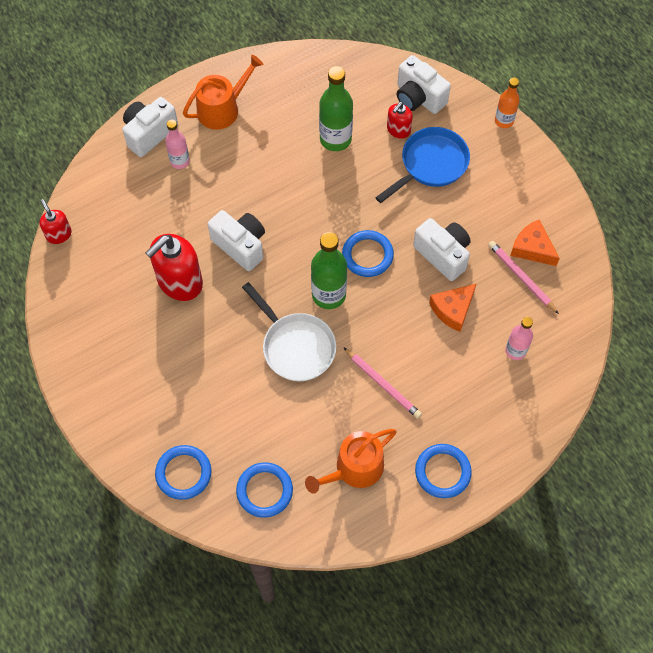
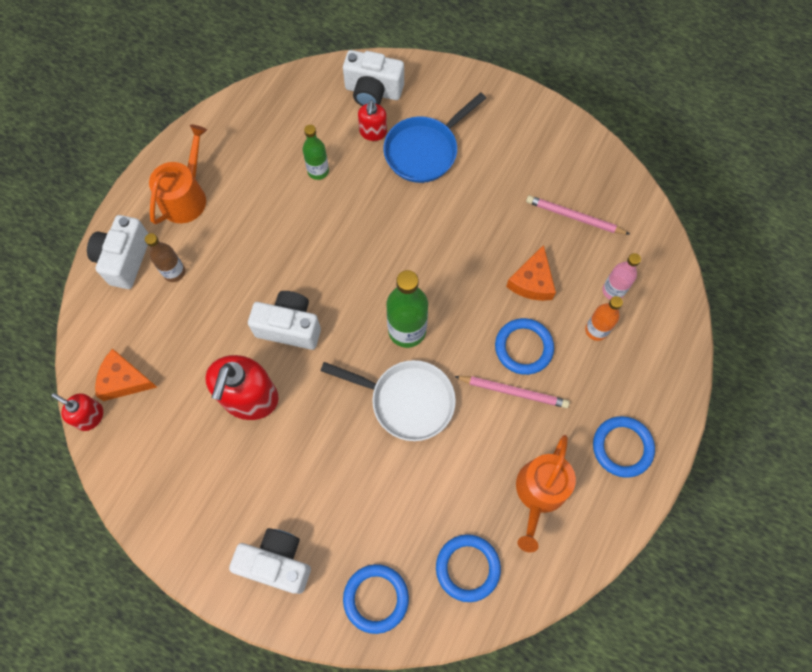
camera: 30 degrees left, 5 degrees up
(180, 161) = (174, 272): pink bottle -> brown bottle
(335, 139) = (318, 171): green bottle -> green bottle, size x0.61
(367, 255) = (420, 271): blue ring -> blue ring (523, 347)
(431, 164) = (424, 150): blue pan -> blue pan turned 150 degrees counterclockwise
(443, 255) = (490, 233): white camera -> white camera (277, 562)
(504, 121) = (465, 75): orange bottle -> orange bottle (596, 330)
(532, 248) = (566, 184): orange cheese -> orange cheese (124, 380)

